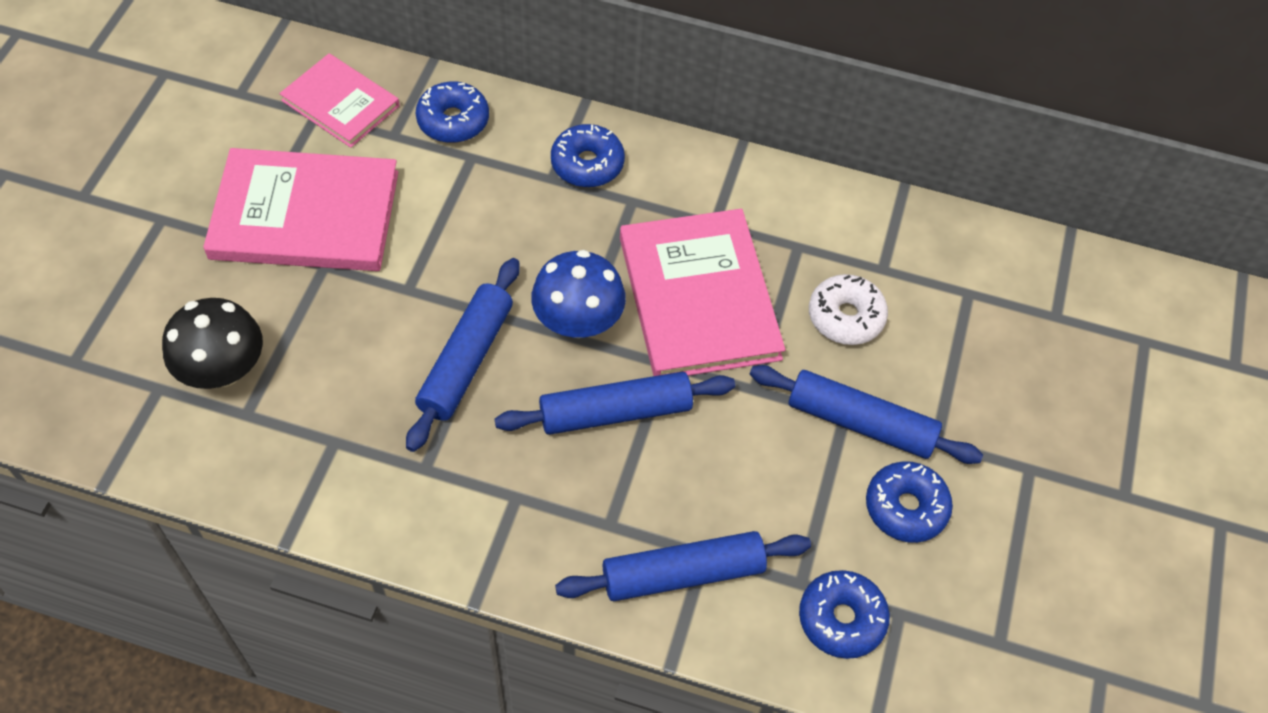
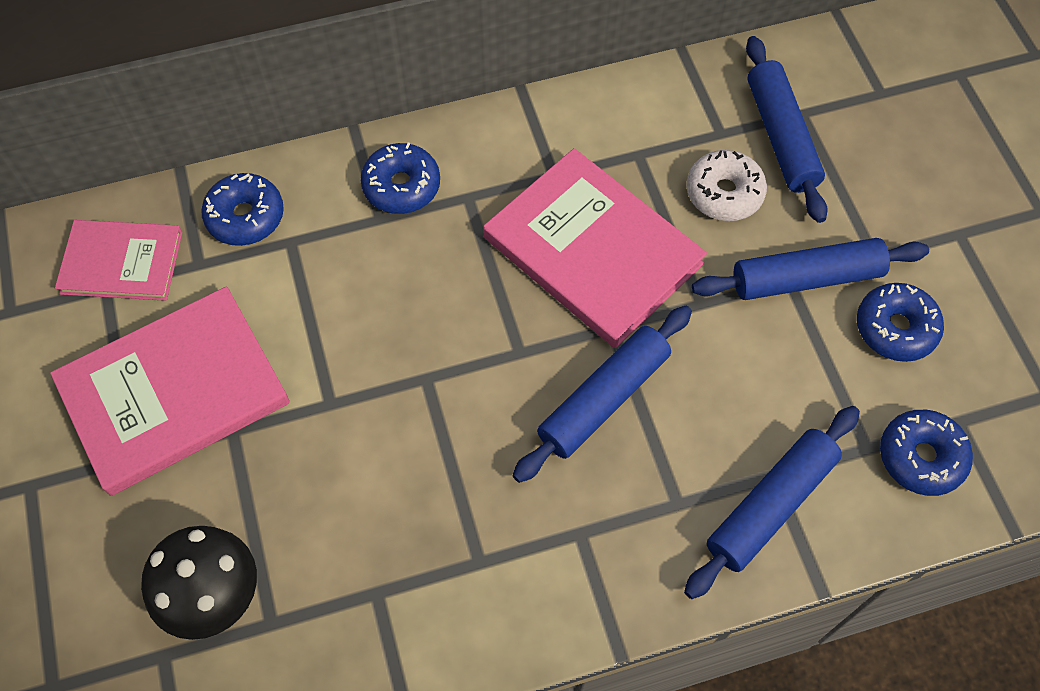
camera: 30 degrees left, 5 degrees up
(466, 360) = (436, 437): blue rolling pin -> blue rolling pin (781, 137)
(578, 321) = (507, 337): blue mushroom -> none

